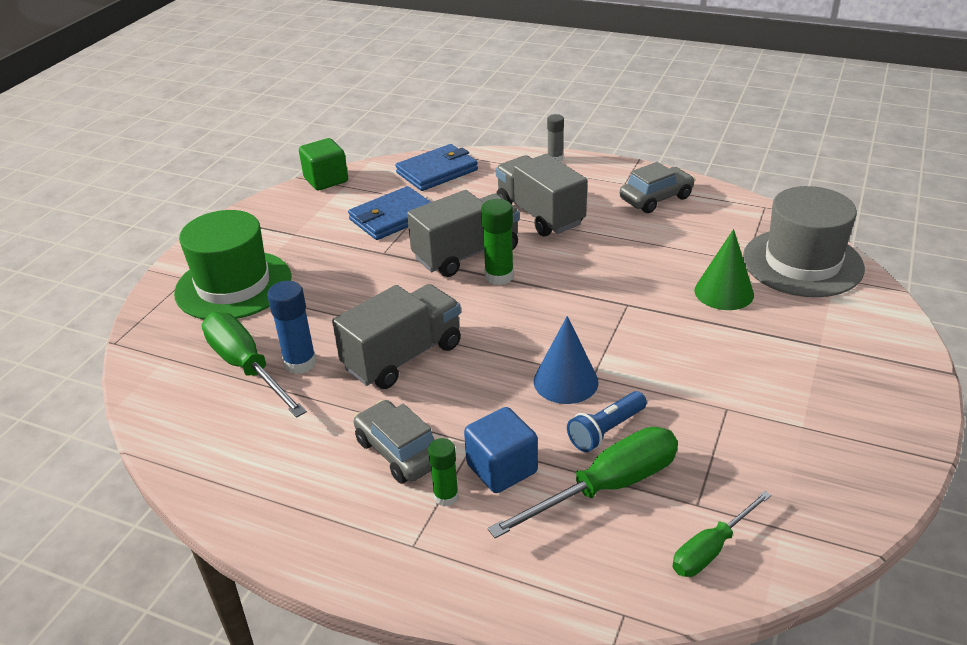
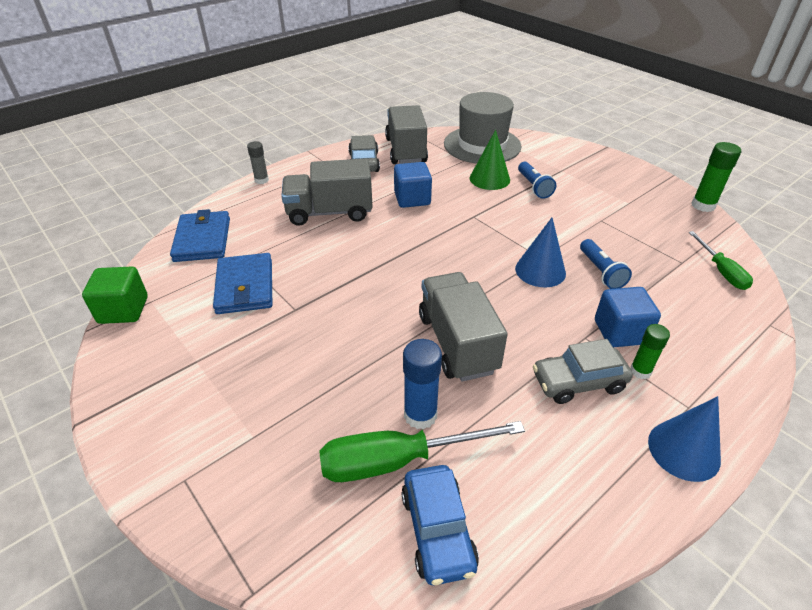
camera: 65 degrees left, 5 degrees up
(190, 409) = (438, 530): none -> blue car
(233, 285) = (242, 436): green hat -> none
(347, 548) = (683, 450): none -> blue cone
(466, 254) = (345, 264): grey truck -> grey truck (406, 150)
(499, 276) = (392, 258): green glue stick -> green glue stick (703, 205)
(607, 487) = (656, 291): green screwdriver -> none
(618, 253) = (412, 199): none -> blue cube
(745, 332) = (534, 187): none -> blue flashlight

